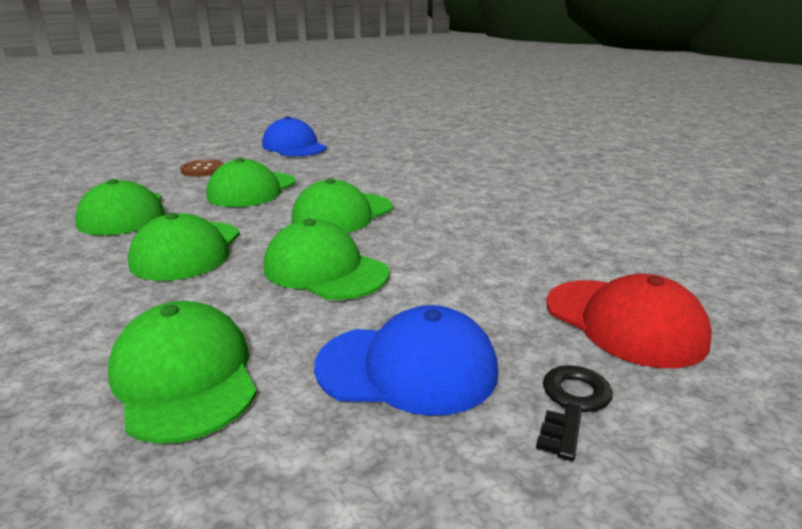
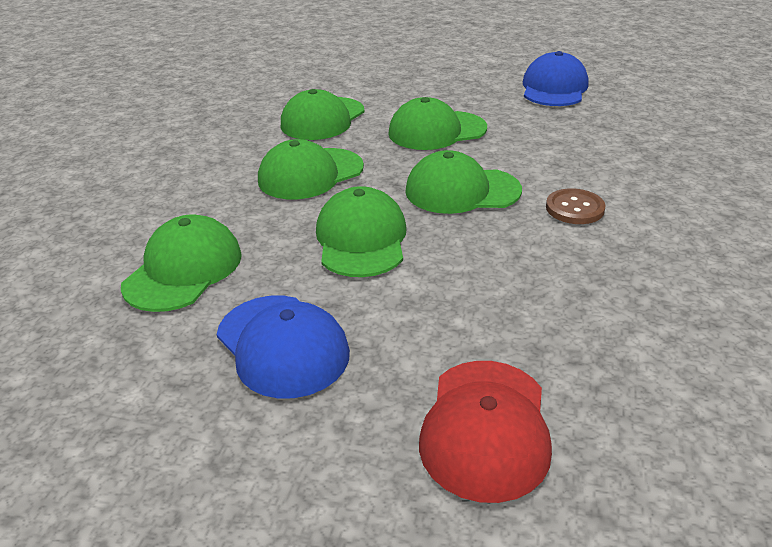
camera: 50 degrees right, 10 degrees up
(203, 170) = (435, 91): brown button -> brown button (574, 208)
(572, 404) = (323, 443): black key -> none

